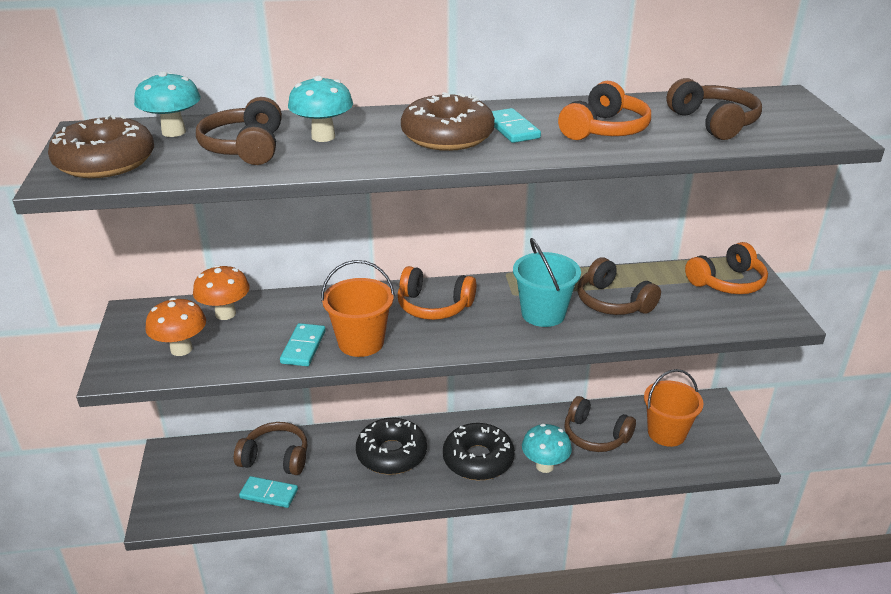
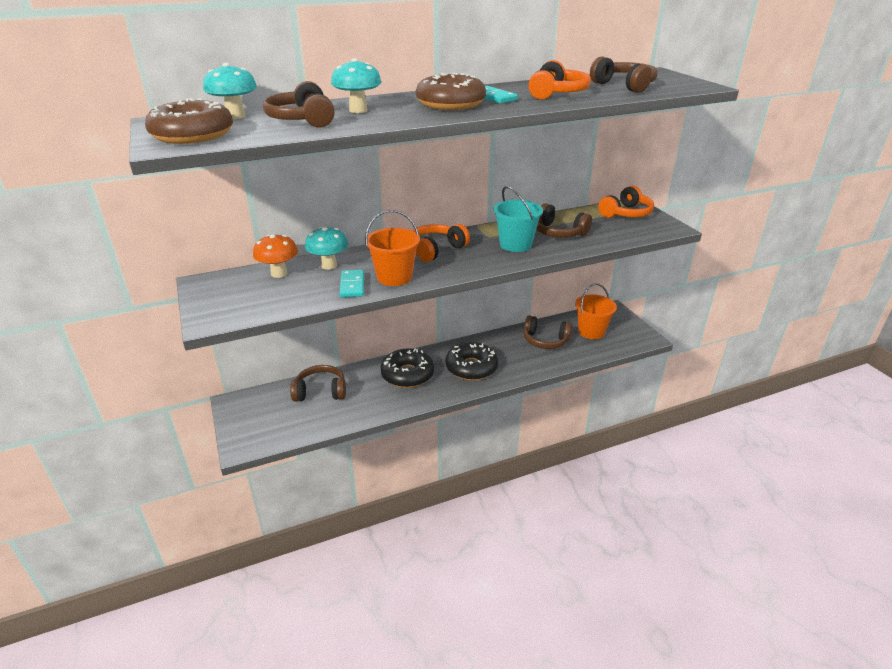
camera: 15 degrees left, 0 degrees up
(181, 349) = (255, 299): orange mushroom -> none
(269, 494) = (325, 415): turquoise domino -> none
(434, 306) = (436, 250): orange headphones -> orange headphones turned 135 degrees clockwise
(544, 466) = (519, 364): turquoise mushroom -> turquoise mushroom (329, 265)

